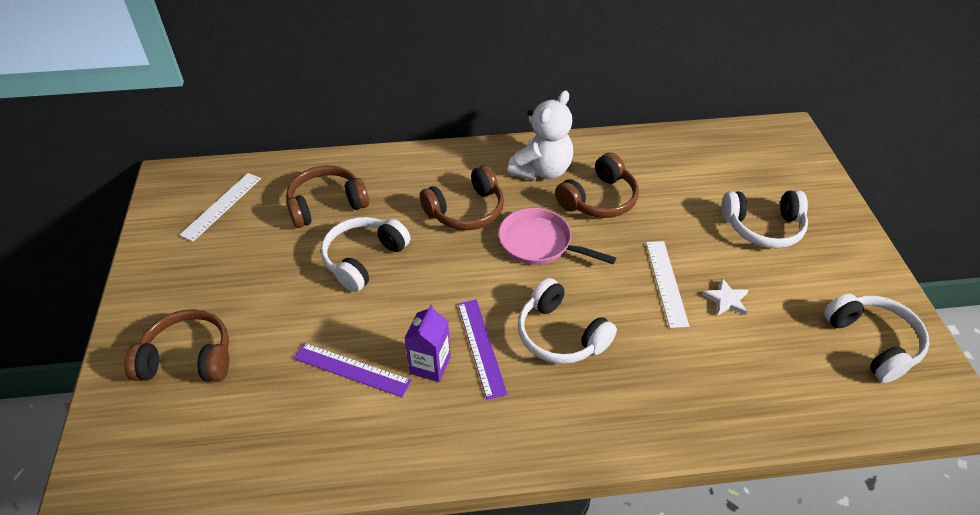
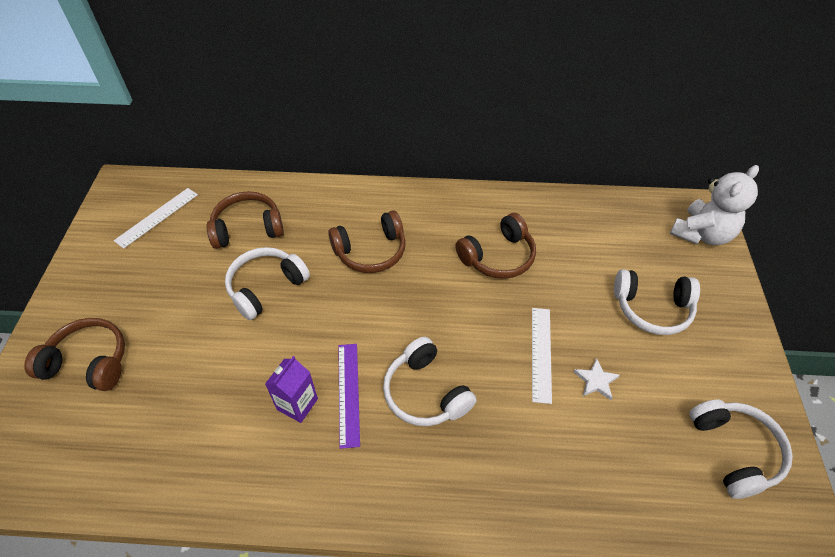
camera: 10 degrees right, 5 degrees up
(351, 369) = (226, 397): purple ruler -> none
(539, 243) = (430, 294): pink pan -> none
(542, 170) = (451, 219): white teddy bear -> white teddy bear (701, 234)

